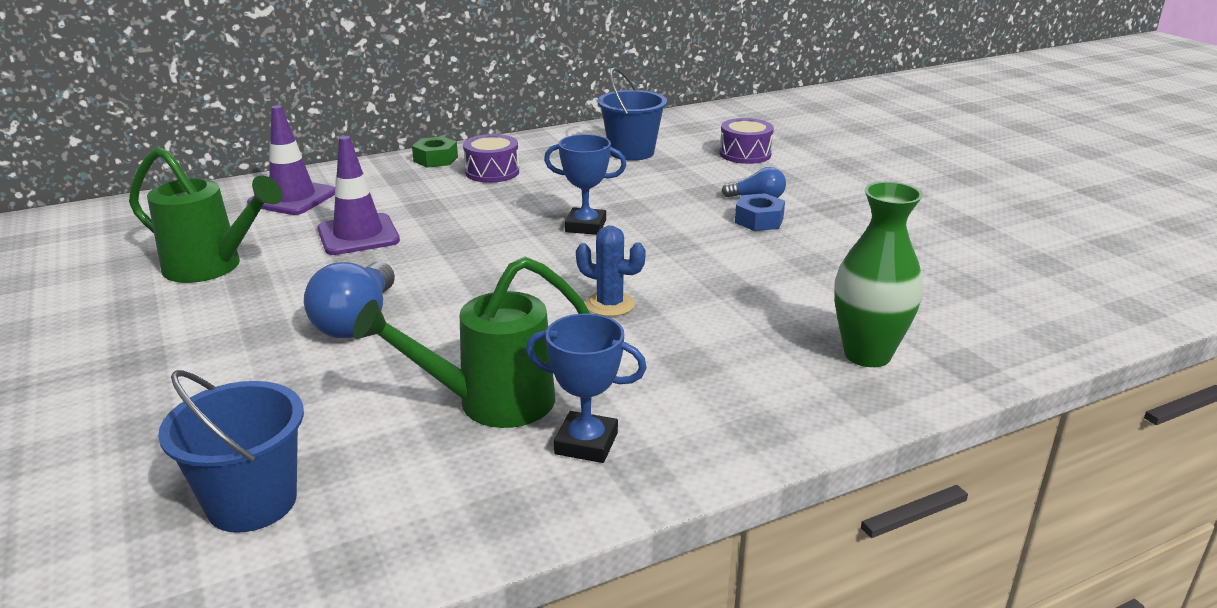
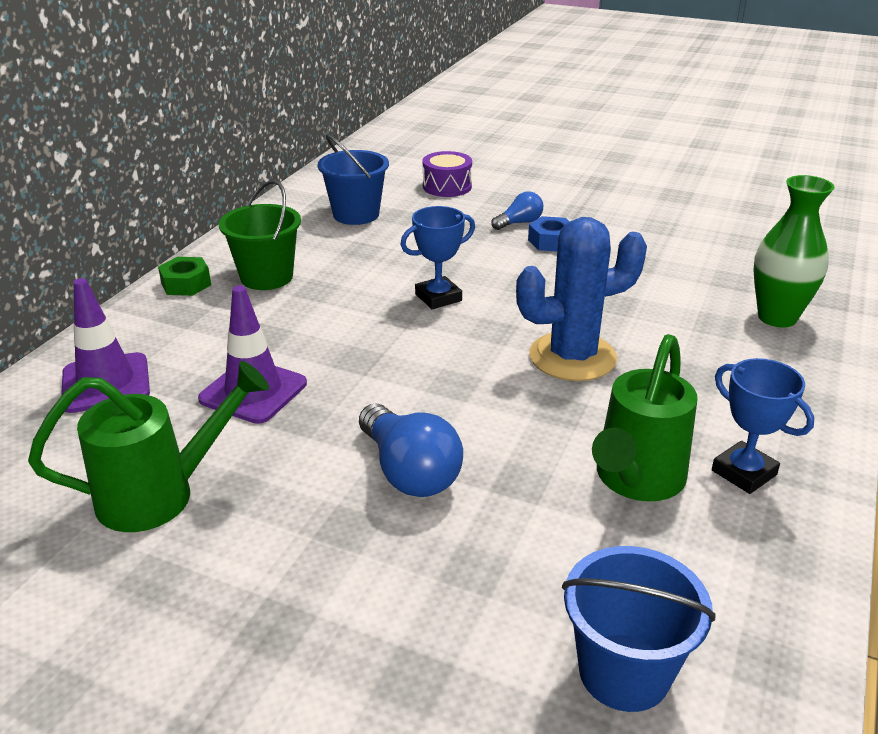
camera: 40 degrees left, 5 degrees up
(492, 172) = (266, 277): purple drum -> green bucket
(586, 443) = (744, 472): blue trophy -> blue trophy turned 75 degrees clockwise
(610, 304) = (572, 357): blue cactus -> blue cactus, size x1.85

